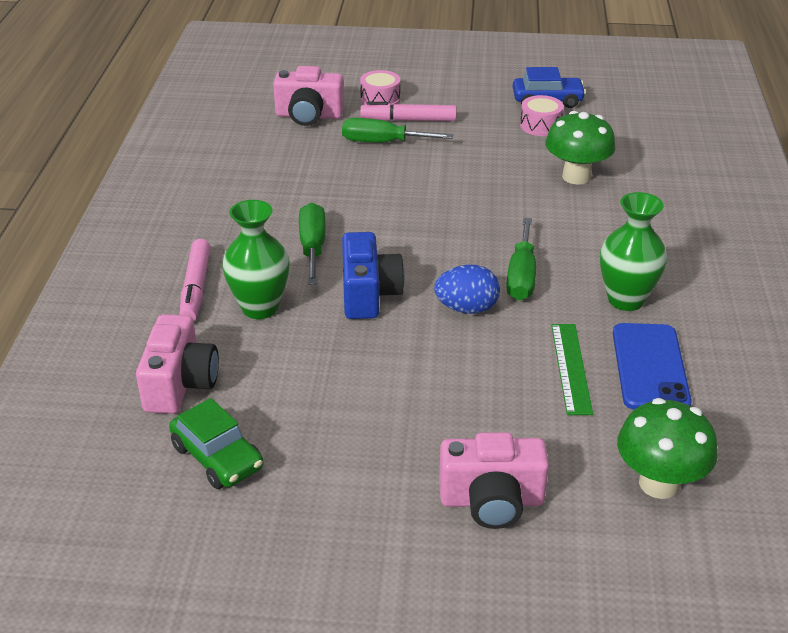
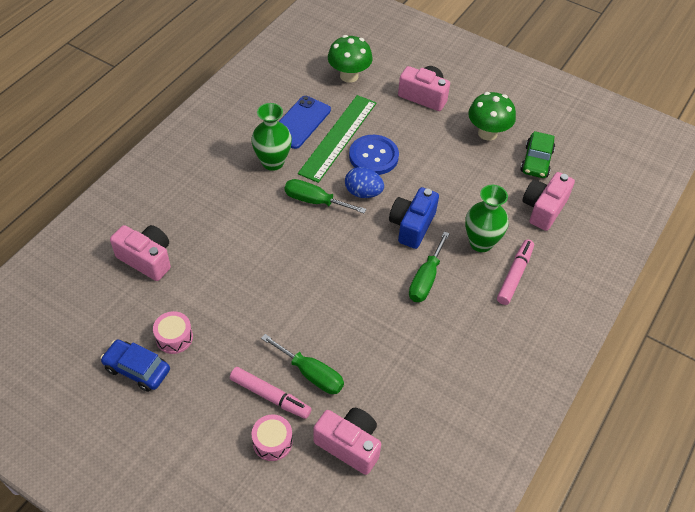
camera: 155 degrees left, 15 degrees up
(217, 457) = (536, 161): green car -> green car turned 150 degrees counterclockwise
(493, 361) = (373, 156): none -> blue button
(521, 276) = (315, 201): green screwdriver -> green screwdriver turned 105 degrees counterclockwise
(570, 368) = (338, 137): green ruler -> green ruler, size x1.68
(576, 176) = (204, 268): green mushroom -> green mushroom (487, 133)
(644, 164) = (146, 259): none -> pink camera

